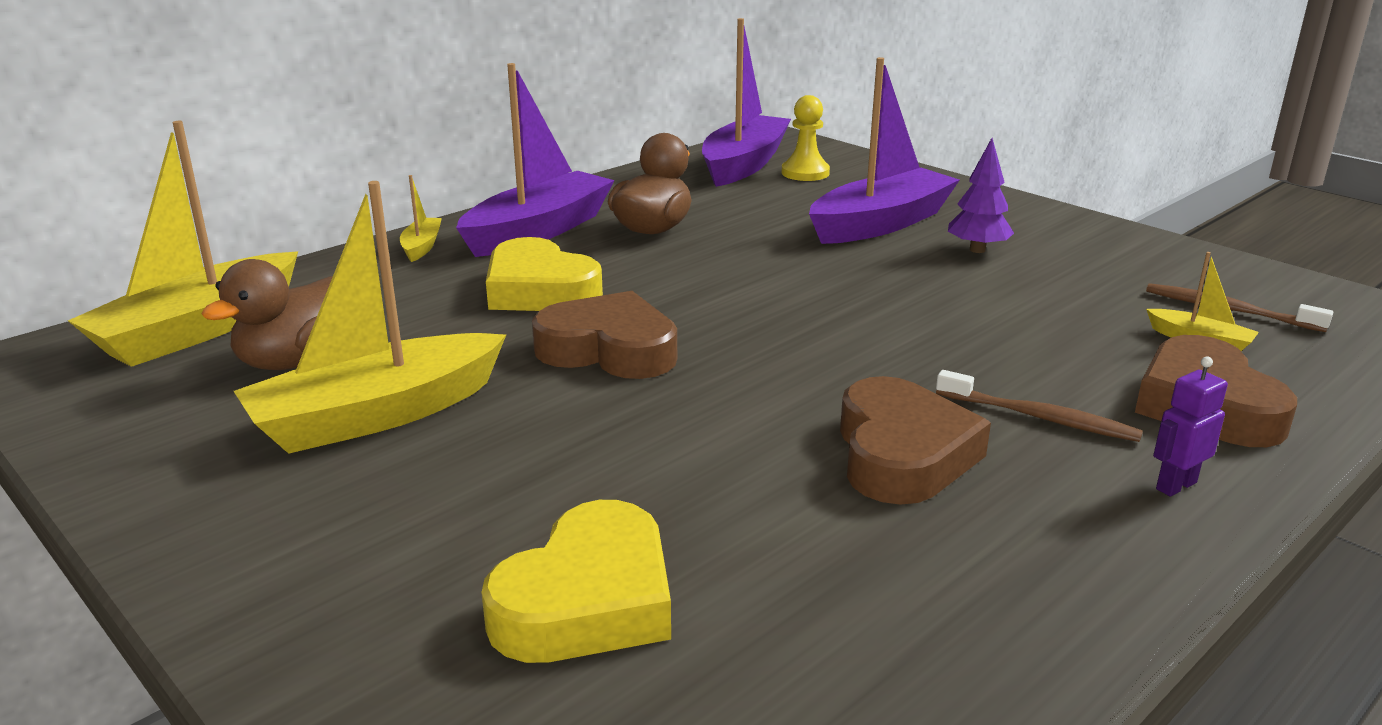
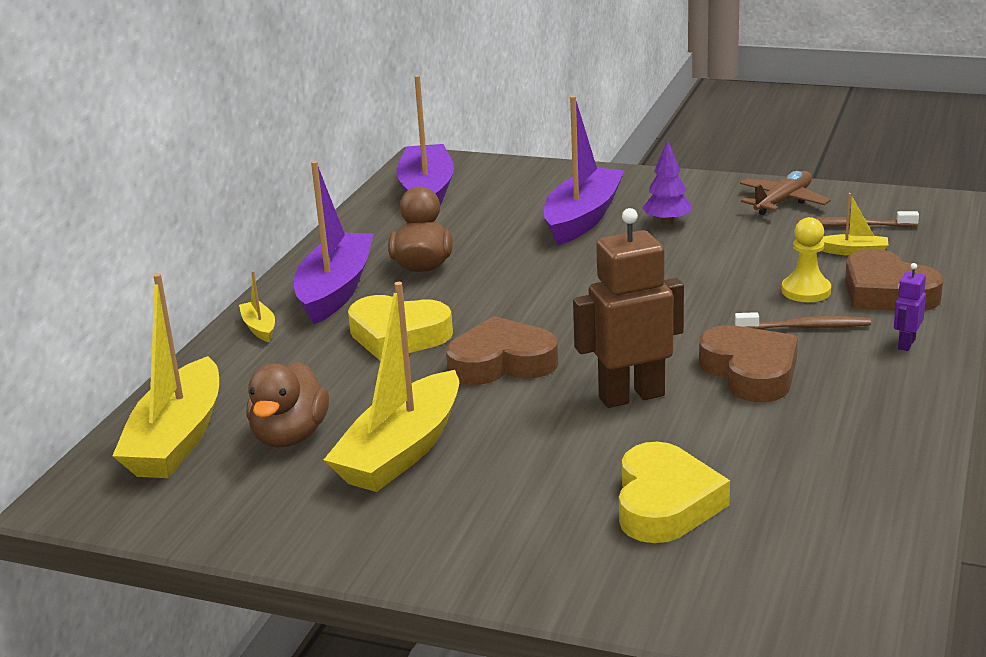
camera: 25 degrees left, 0 degrees up
(711, 436) = (631, 396): none -> brown robot
(805, 173) = (482, 188): yellow pawn -> yellow pawn (806, 291)
(1152, 261) = (783, 201): none -> brown plane

